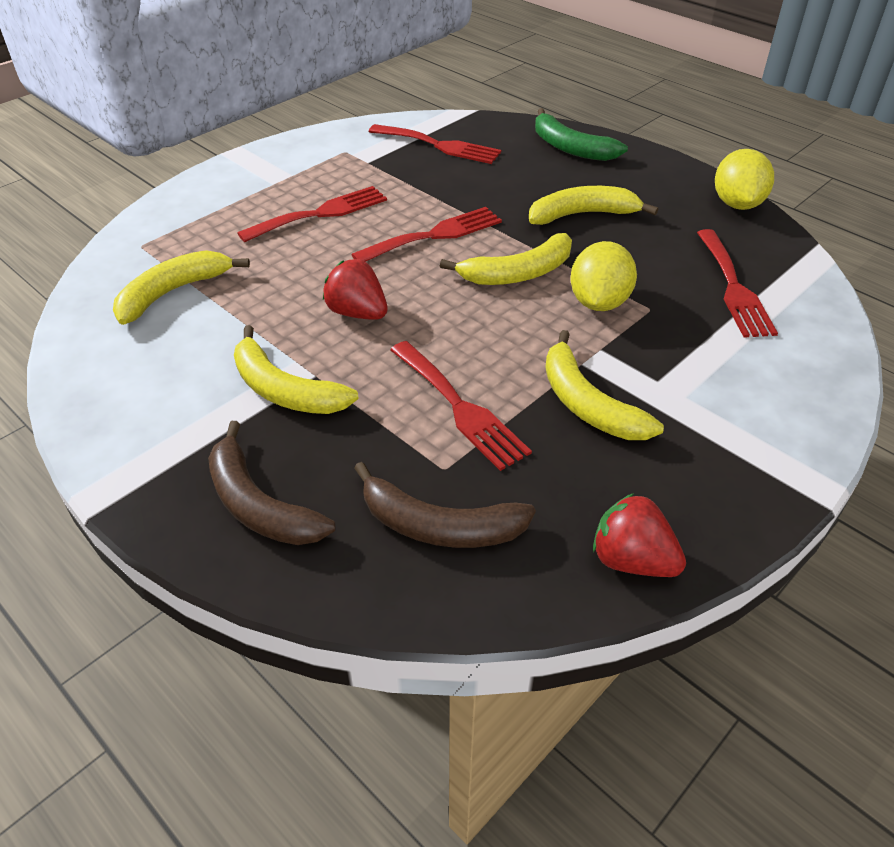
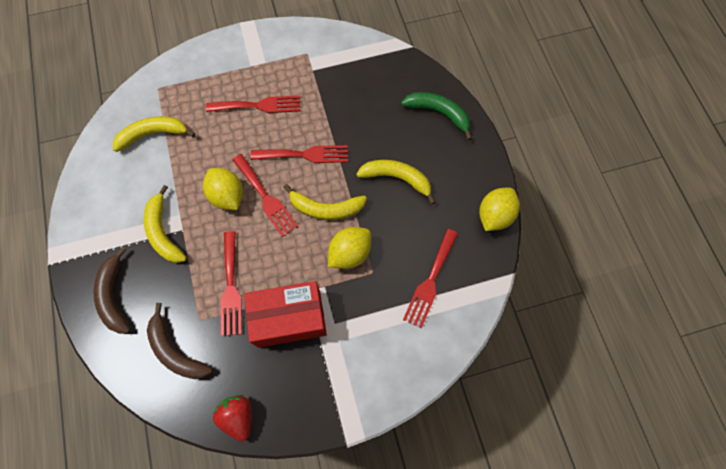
camera: 30 degrees right, 25 degrees up
(357, 313) = (227, 196): red strawberry -> yellow lemon
(439, 145) = (363, 73): red fork -> red fork (266, 197)
(570, 148) = (438, 113): green banana -> green banana turned 135 degrees clockwise
(587, 404) = (289, 319): yellow banana -> red box

